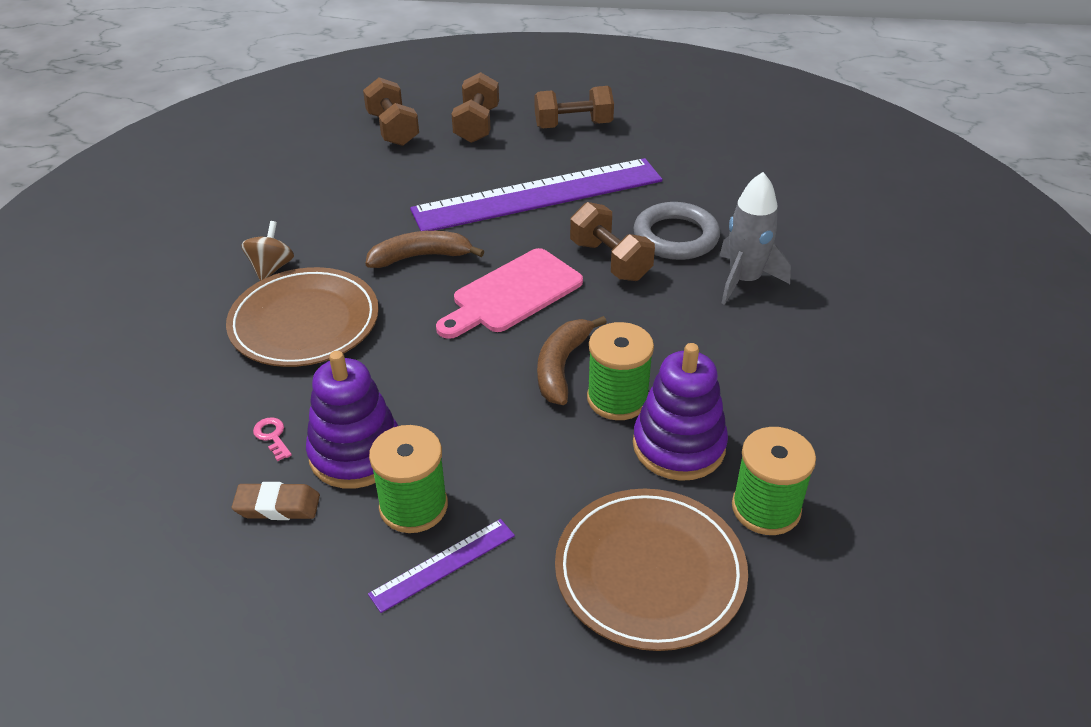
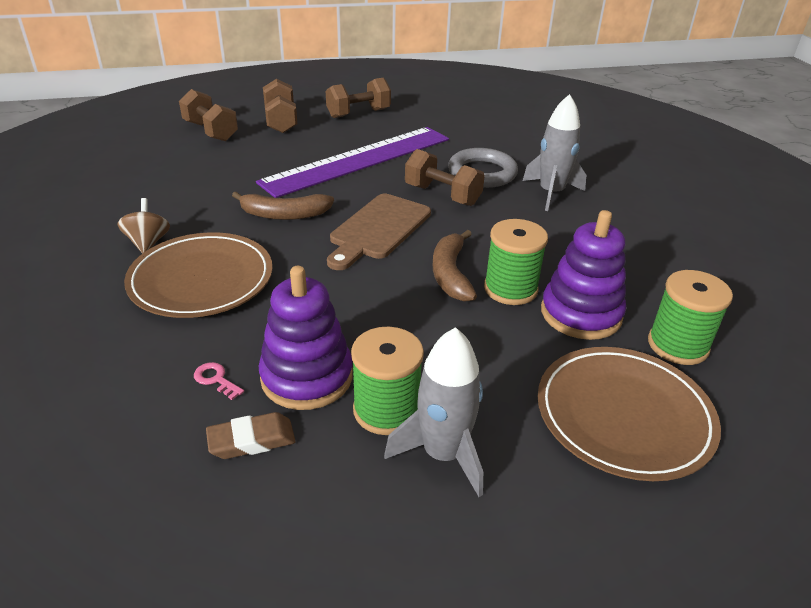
camera: 20 degrees left, 5 degrees down
(421, 257) = (284, 214): brown banana -> brown banana turned 150 degrees counterclockwise
(443, 564) = (443, 454): purple ruler -> grey rocket
(512, 294) = (378, 229): pink cutting board -> brown cutting board

